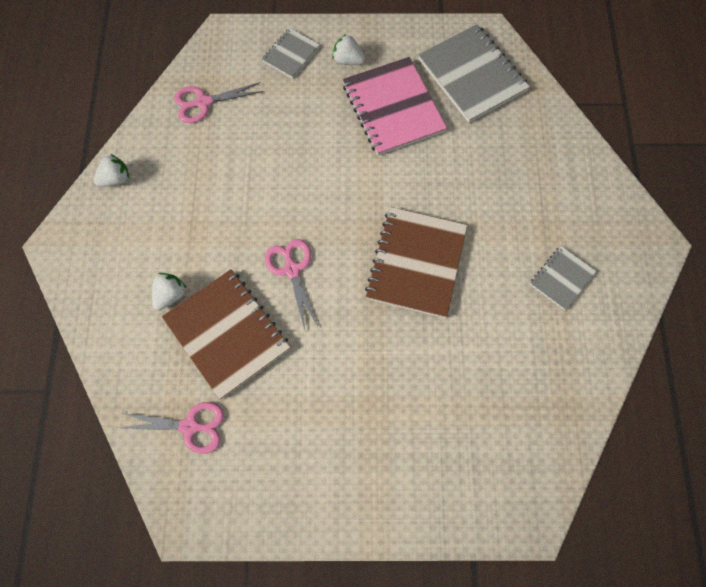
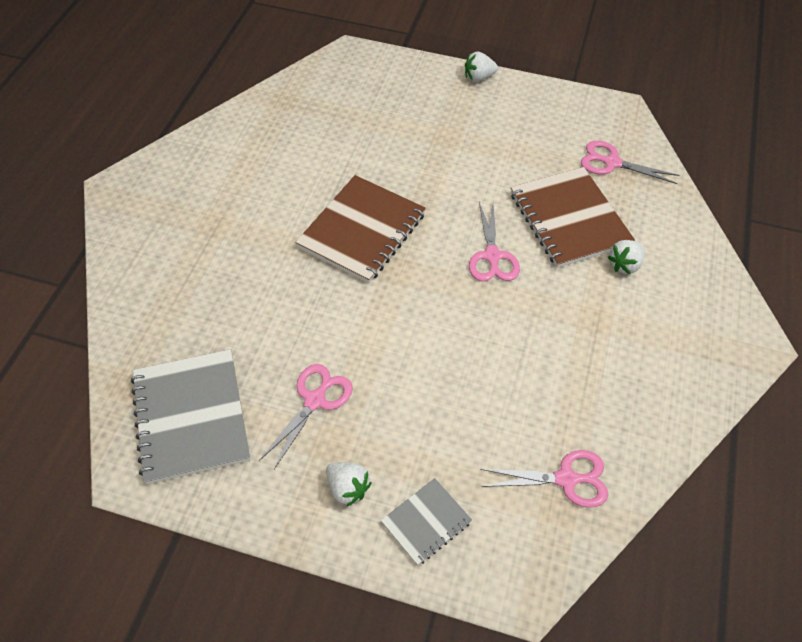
camera: 165 degrees left, 15 degrees down
(116, 179) = (688, 403): white strawberry -> white strawberry (478, 77)
(393, 108) = (315, 400): pink notebook -> pink scissors
(561, 278) = (227, 184): grey notebook -> none

